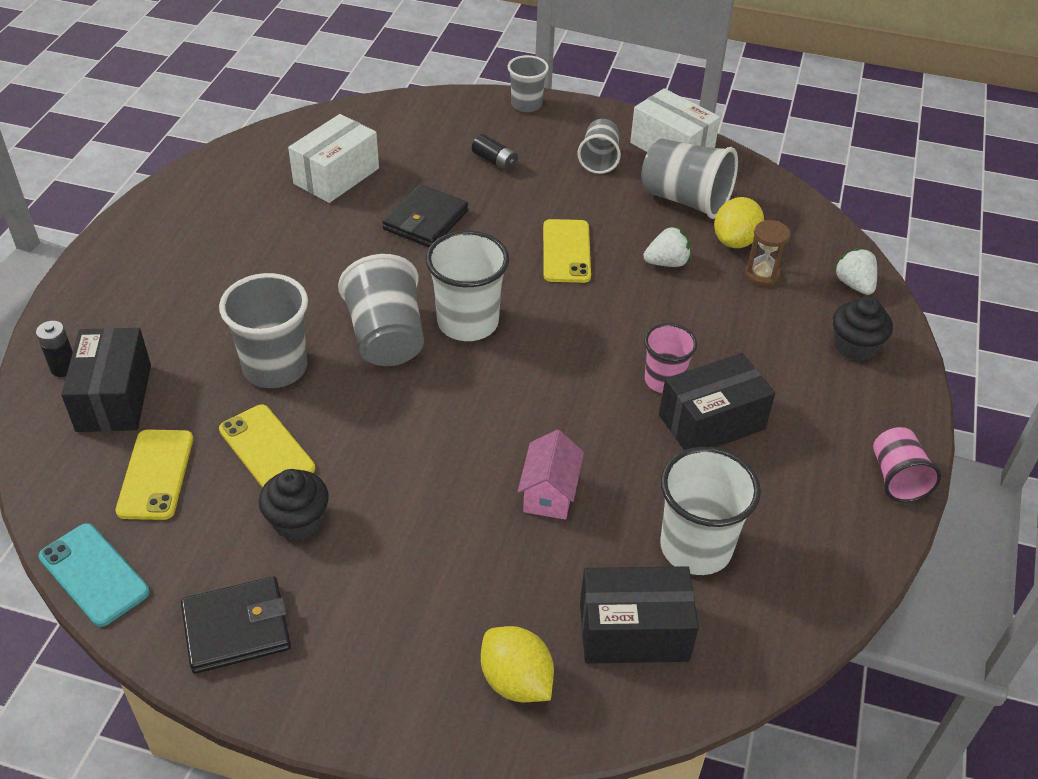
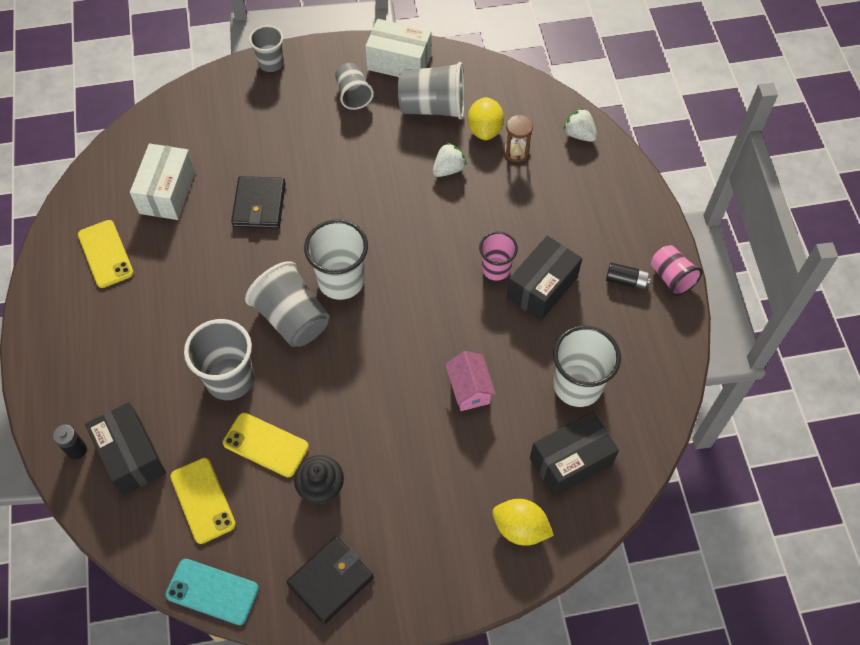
camera: 25 degrees left, 15 degrees up
(495, 161) = (278, 128): black battery -> black battery (626, 281)
(566, 251) = (375, 189): yellow phone -> yellow phone (106, 254)
(855, 346) = (602, 186): black cupcake -> none

